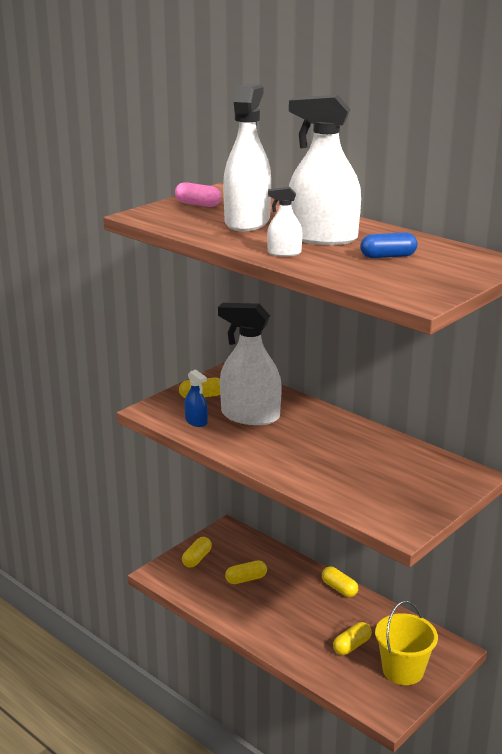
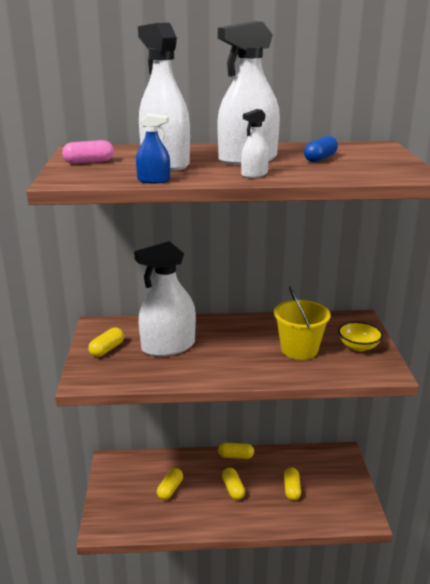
camera: 45 degrees left, 0 degrees up
(196, 421) = (136, 370): blue spray bottle -> blue spray bottle (153, 180)
(197, 559) = (115, 497): yellow capsule -> yellow capsule (233, 489)
(403, 670) = (337, 484): yellow bucket -> yellow bucket (299, 349)
(418, 497) = (358, 346): none -> yellow bowl

